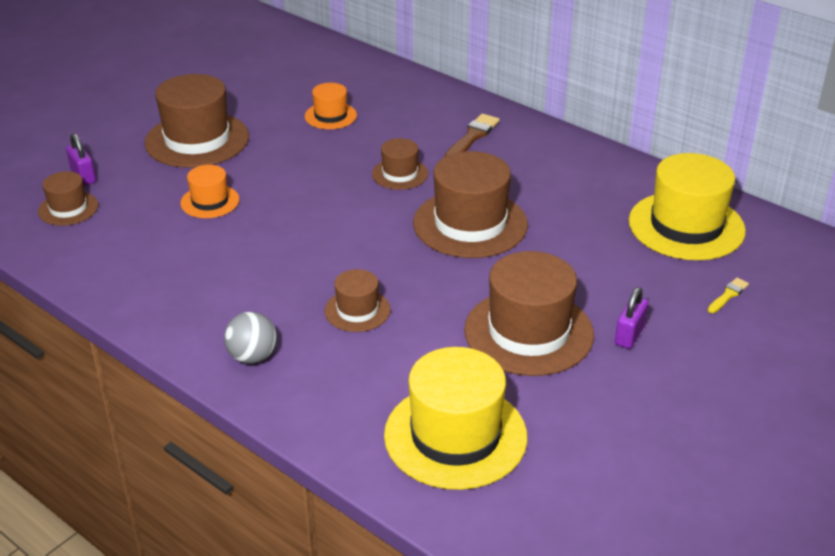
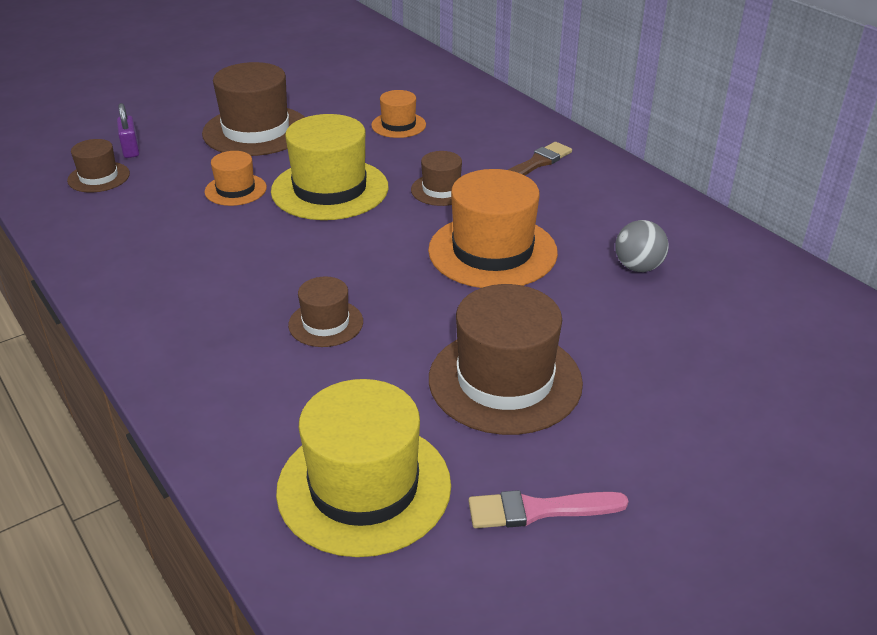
camera: 15 degrees right, 0 degrees up
(252, 357) = (190, 354): grey ball -> grey ball (638, 267)
(470, 224) = (492, 251): brown hat -> orange hat
(597, 426) = (539, 510): none -> pink brush
(629, 335) = (624, 405): purple padlock -> none
(686, 226) = (742, 291): yellow hat -> yellow hat (330, 189)
(728, 295) = (766, 379): yellow brush -> none

